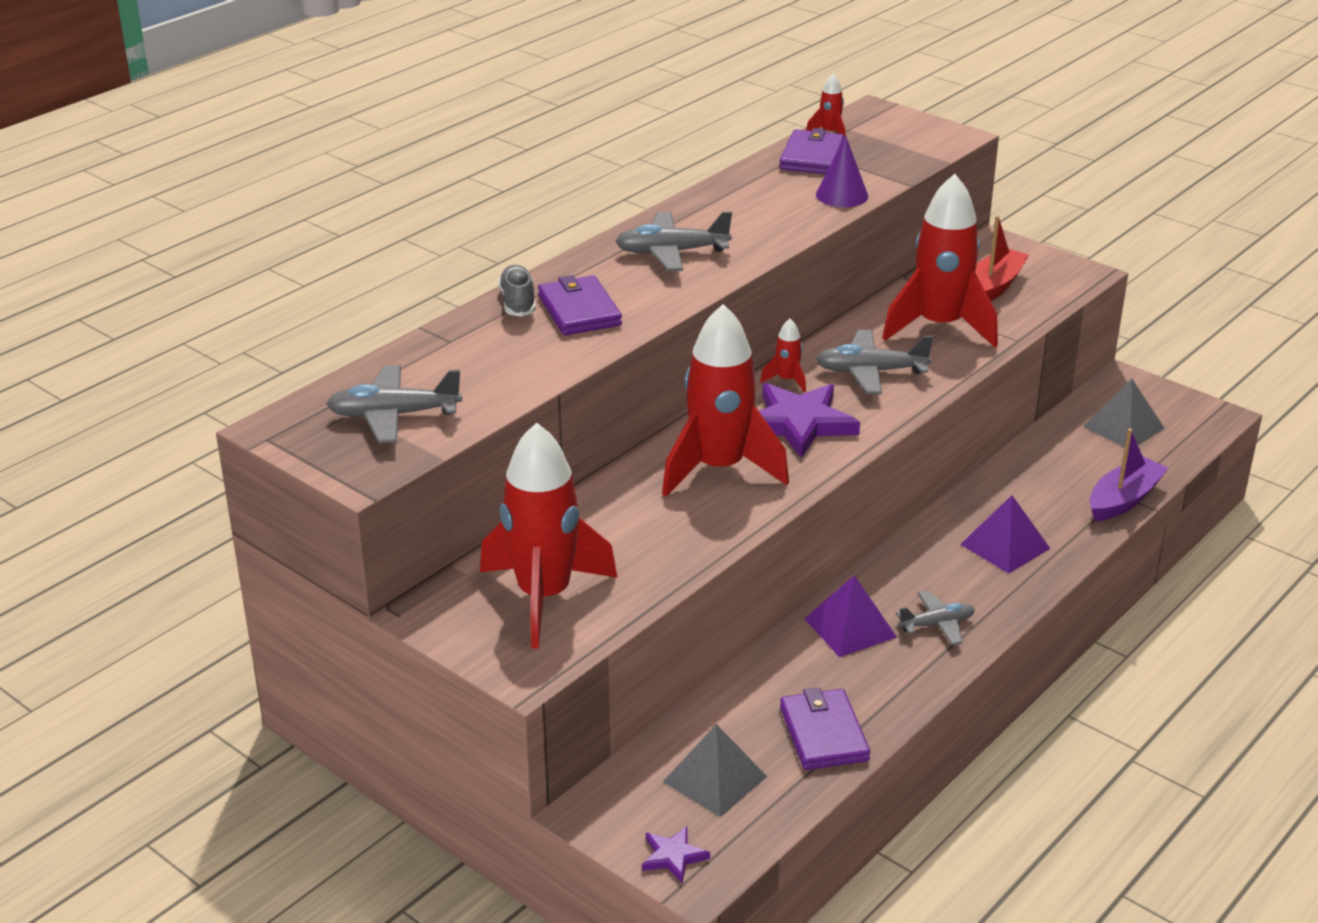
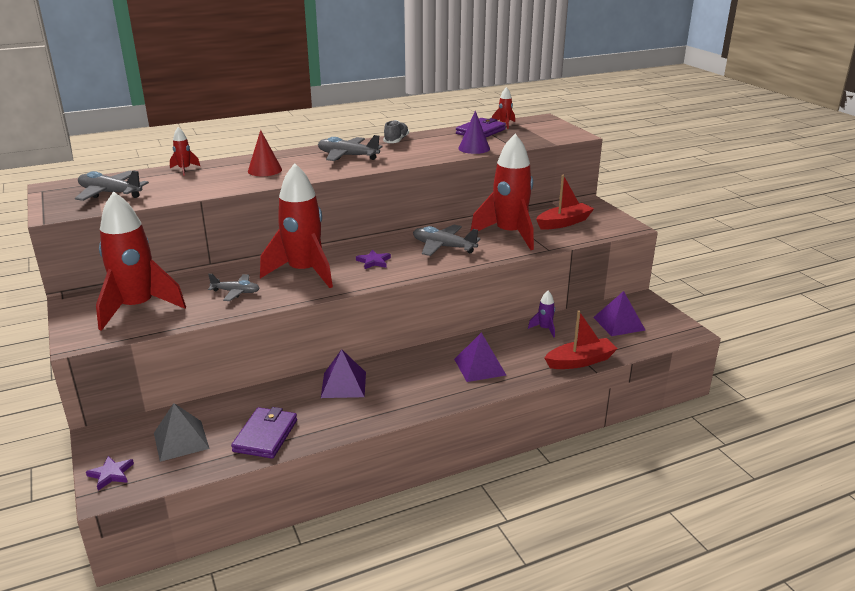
camera: 25 degrees right, 5 degrees down
(518, 302) = (241, 162): grey shoe -> grey shoe (396, 140)
(579, 310) = (265, 170): purple wallet -> red cone
(787, 380) = (392, 241): red rocket -> red rocket (184, 169)
(799, 423) = (373, 261): purple star -> purple star, size x0.49
(937, 624) = (394, 397): grey plane -> grey plane (236, 292)
(1036, 462) = (544, 329): none -> purple rocket
(1123, 427) = (618, 323): grey pyramid -> purple pyramid
(1123, 499) = (580, 361): purple boat -> red boat

